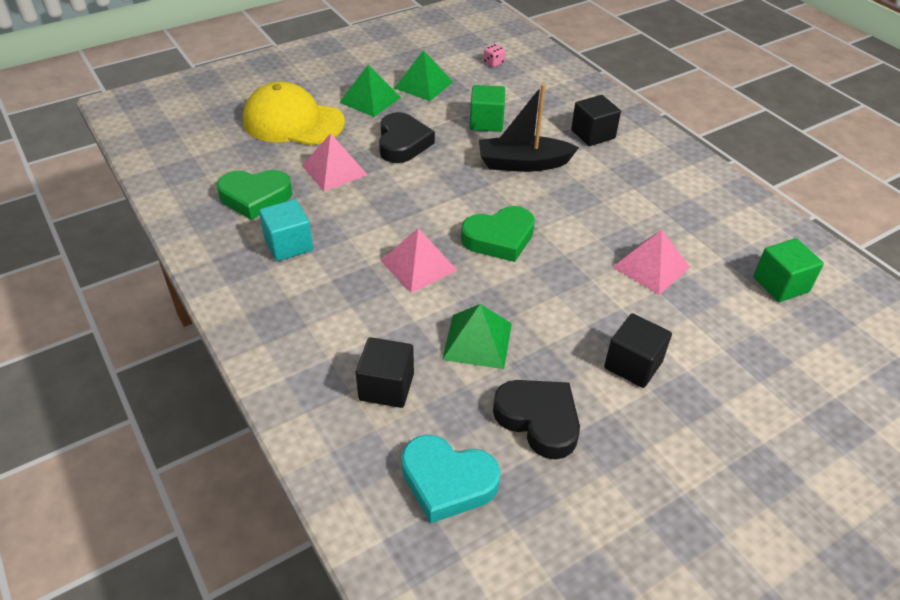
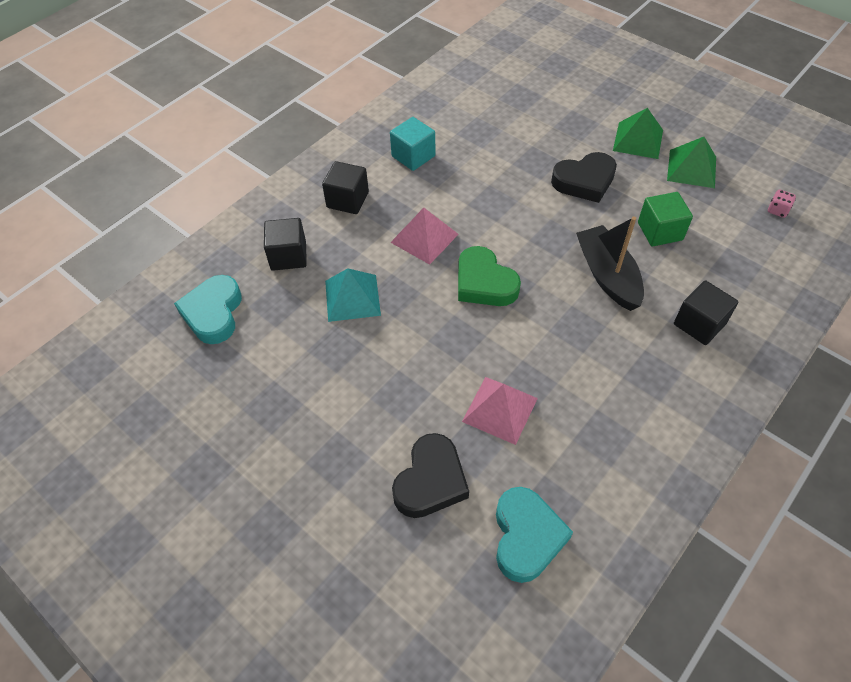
camera: 75 degrees right, 10 degrees up
(255, 197) = (458, 119): green heart -> none
(293, 122) = (570, 105): yellow cap -> none
(334, 170) = (518, 151): pink pyramid -> none
(477, 341) = (352, 297): green pyramid -> turquoise pyramid
(539, 420) = (282, 355): black heart -> black heart (430, 481)
(633, 365) = (362, 412): black cube -> black cube (347, 200)
(780, 284) = (526, 537): green cube -> turquoise heart

